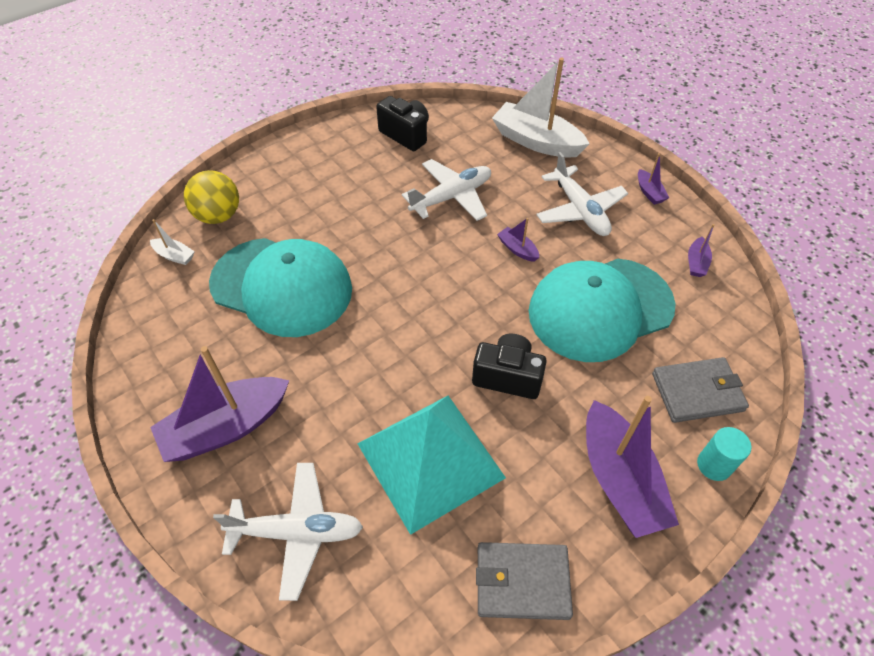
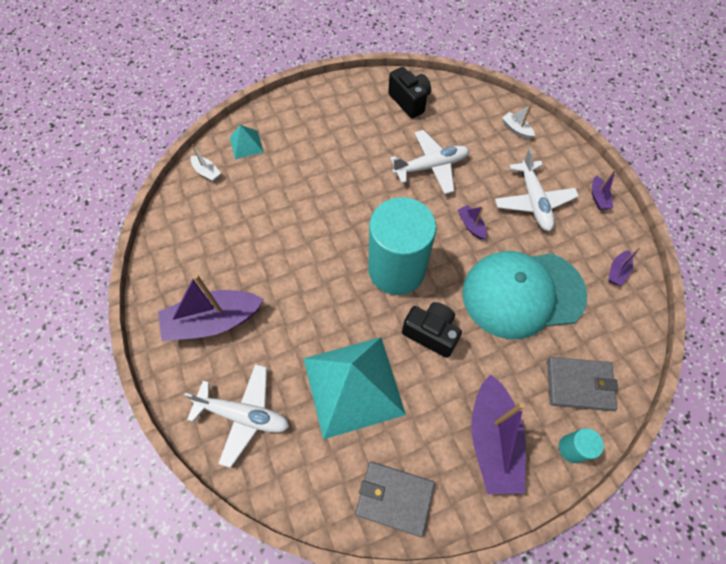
camera: 15 degrees right, 10 degrees up
(218, 216) = (246, 144): yellow ball -> turquoise pyramid
(282, 286) = (279, 216): turquoise cap -> none
(444, 315) = (396, 270): none -> turquoise cylinder
(536, 141) = (516, 129): white boat -> white boat, size x0.44

